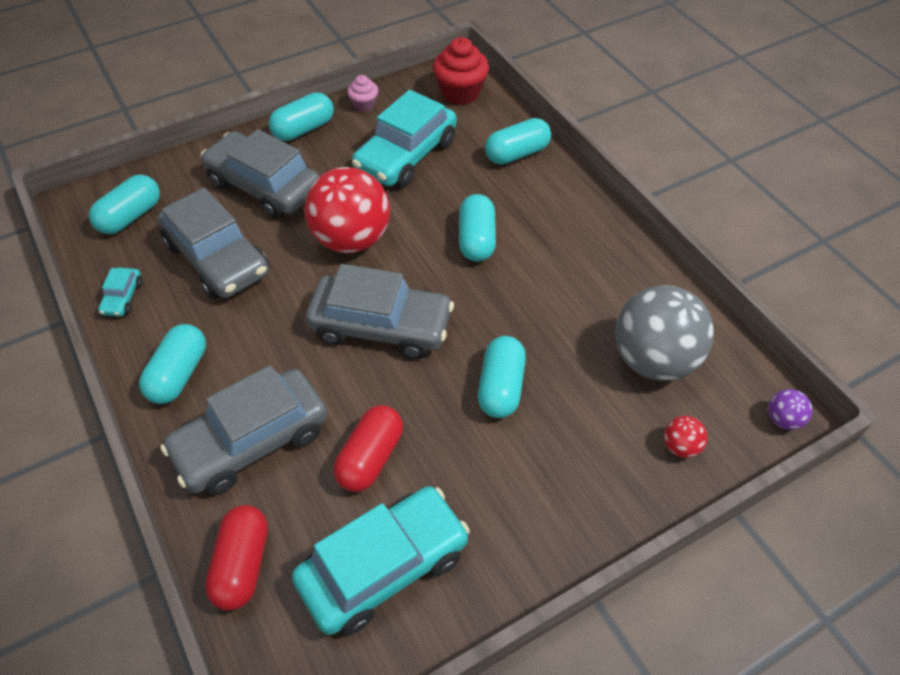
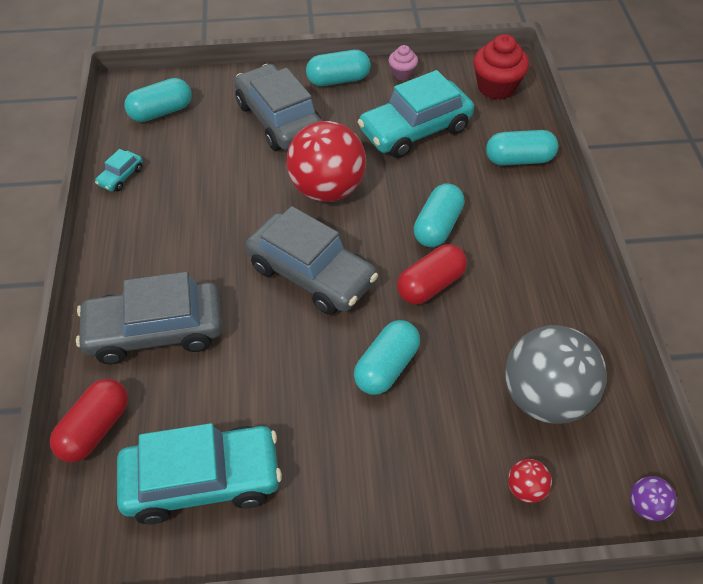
camera: 25 degrees right, 0 degrees up
(178, 374) = (129, 254): turquoise capsule -> none
(217, 259) = (209, 169): grey car -> none
(370, 457) = (241, 383): red capsule -> red capsule (430, 285)

